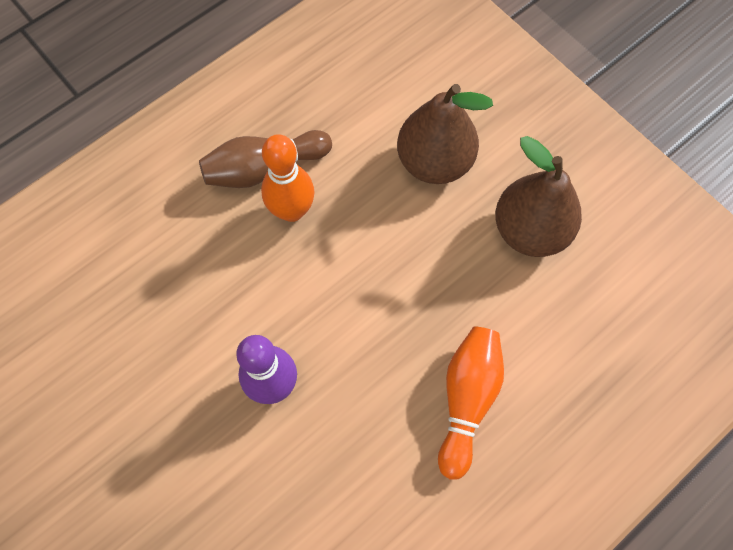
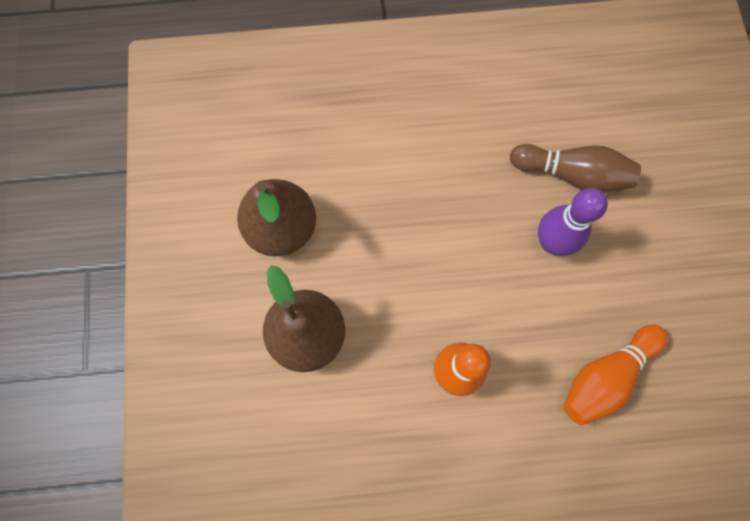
camera: 145 degrees left, 5 degrees up
(264, 168) = (453, 429): brown bowling pin -> brown bowling pin (572, 174)
(466, 400) = (422, 146): orange bowling pin -> orange bowling pin (605, 377)

